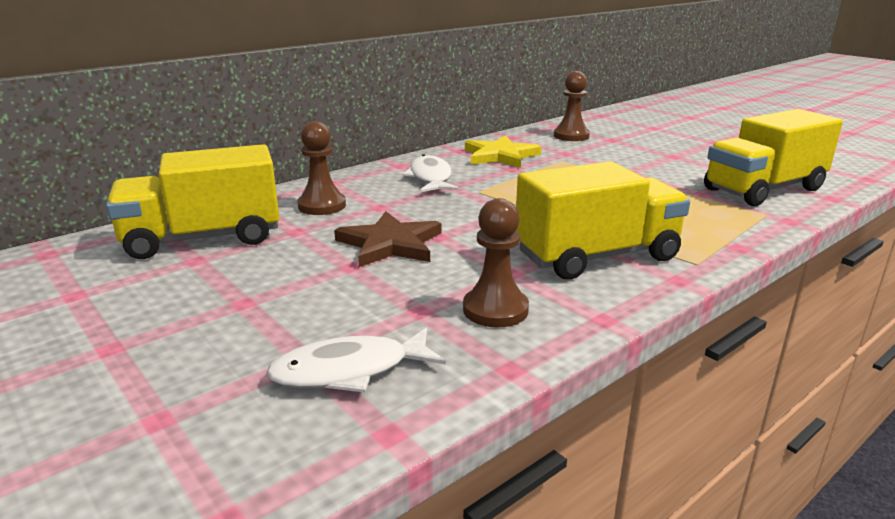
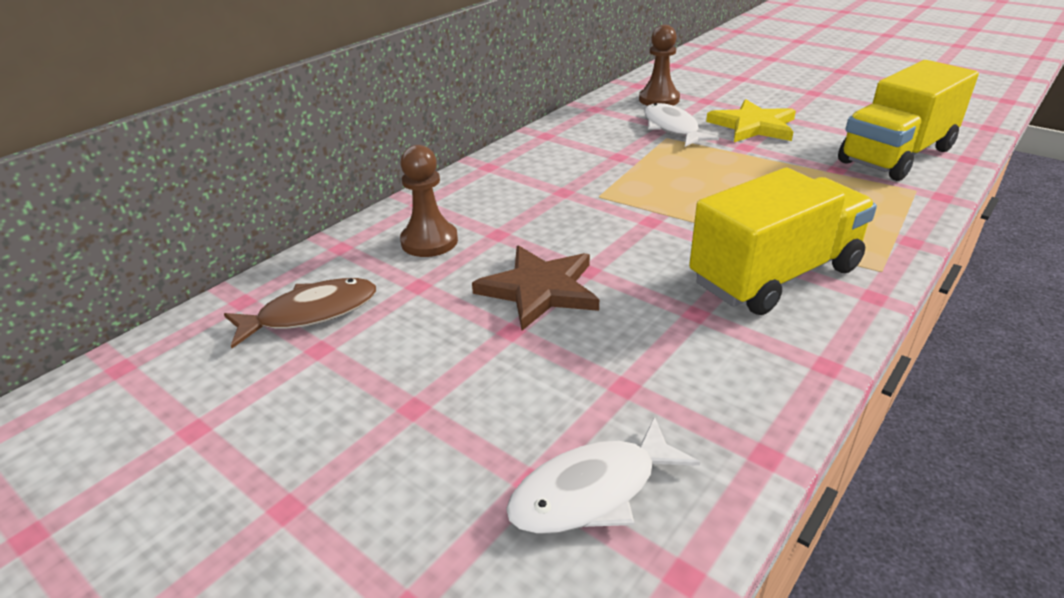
camera: 10 degrees left, 10 degrees up
(203, 238) = (311, 313): yellow truck -> brown fish
(430, 178) = (534, 182): white fish -> white fish (672, 128)
(495, 310) = (706, 371): brown pawn -> none
(500, 155) = (596, 138): yellow star -> yellow star (753, 126)

